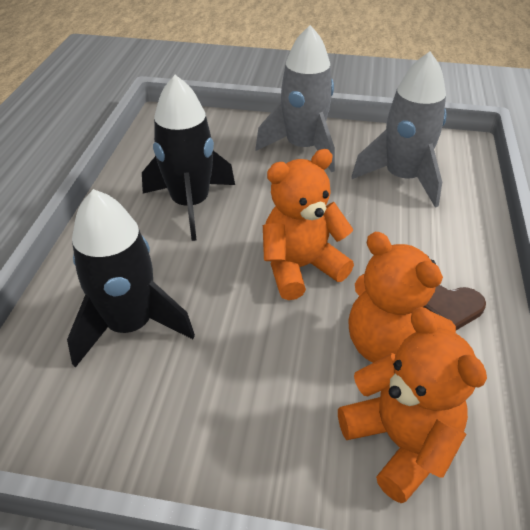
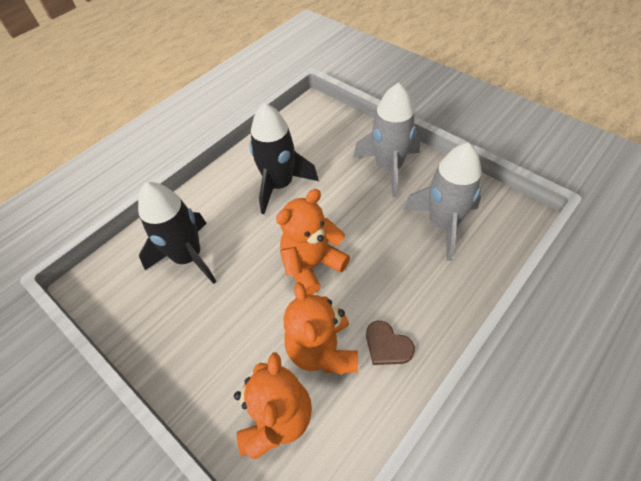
camera: 35 degrees right, 10 degrees up
(300, 267) = (312, 265): orange teddy bear -> orange teddy bear turned 45 degrees counterclockwise

